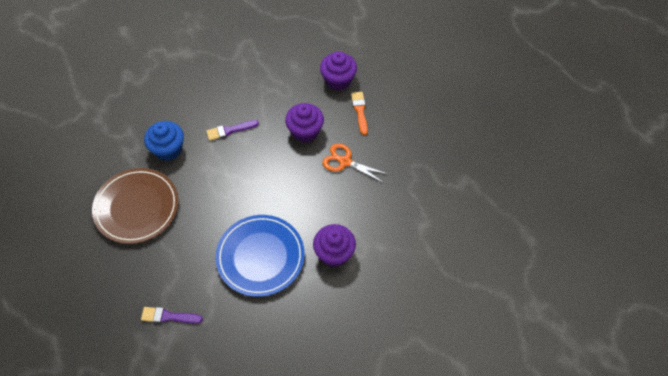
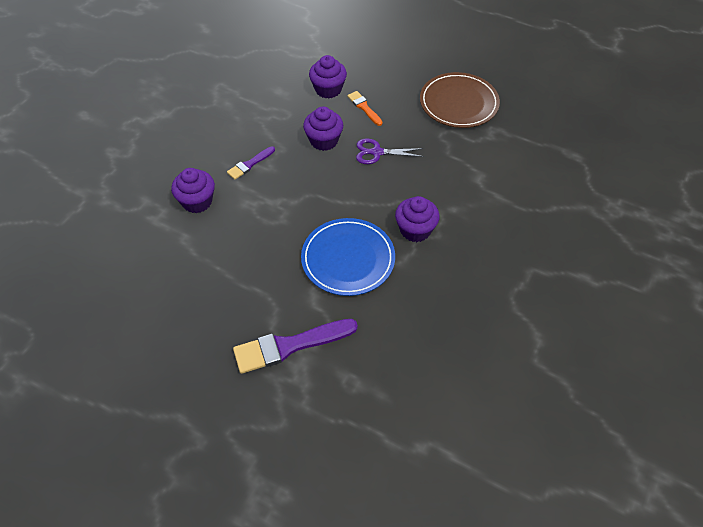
camera: 25 degrees left, 5 degrees down
(136, 207) = (196, 263): brown plate -> brown plate (458, 103)
(168, 149) = (197, 201): blue cupcake -> purple cupcake
(168, 316) = (289, 346): purple brush -> purple brush, size x1.88
(345, 161) = (377, 152): orange scissors -> purple scissors

